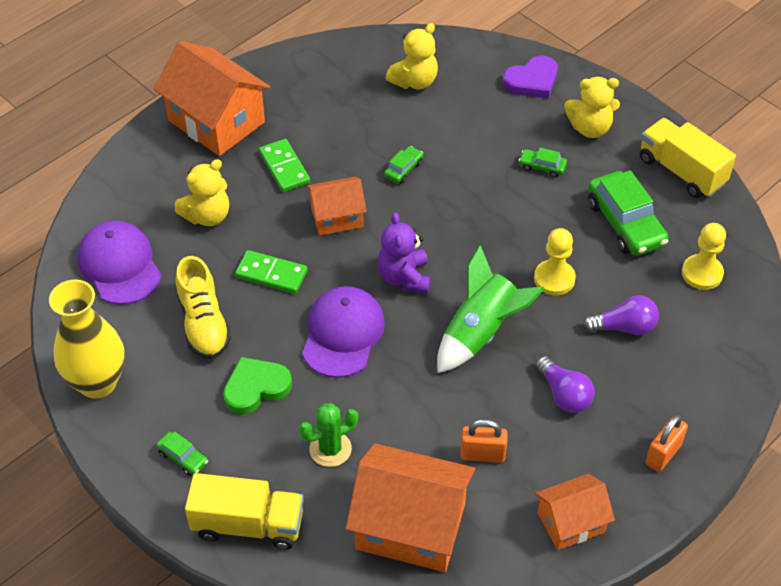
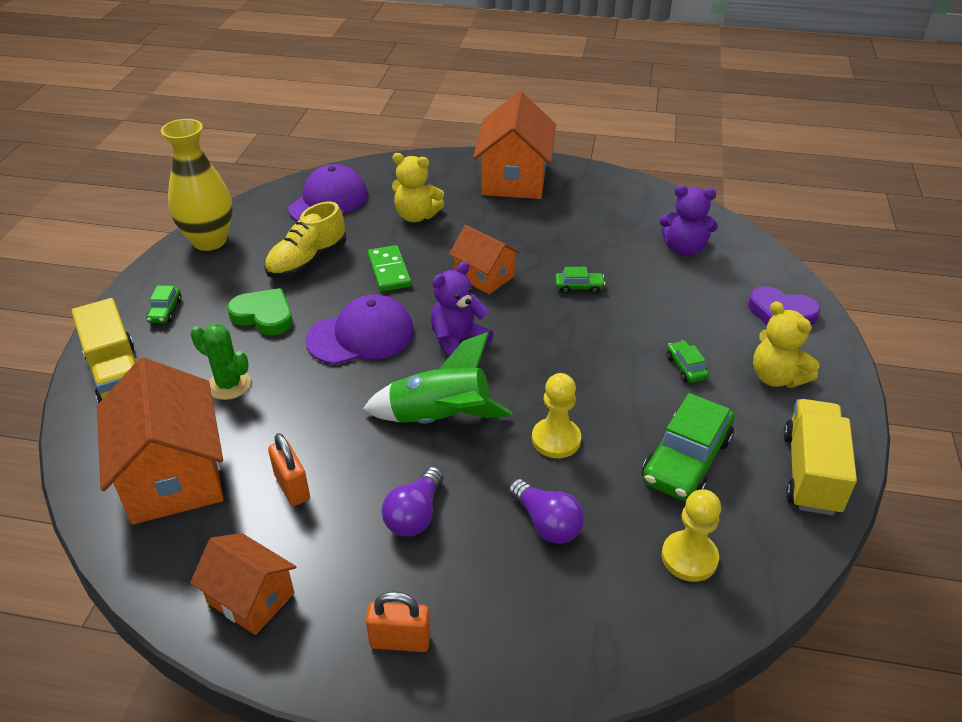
camera: 55 degrees right, 10 degrees down
(284, 167) = (506, 228): green domino -> none
(414, 81) = (684, 249): yellow teddy bear -> purple teddy bear

